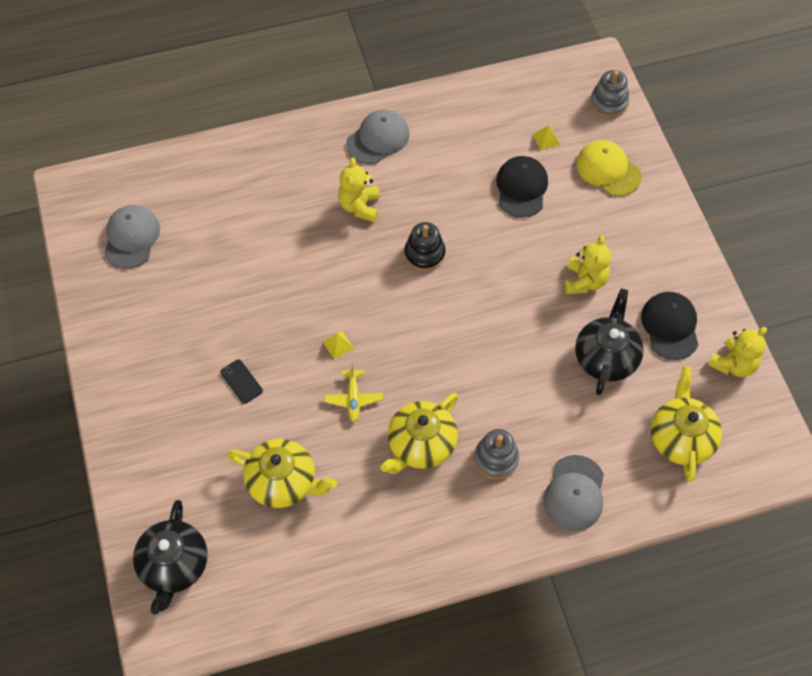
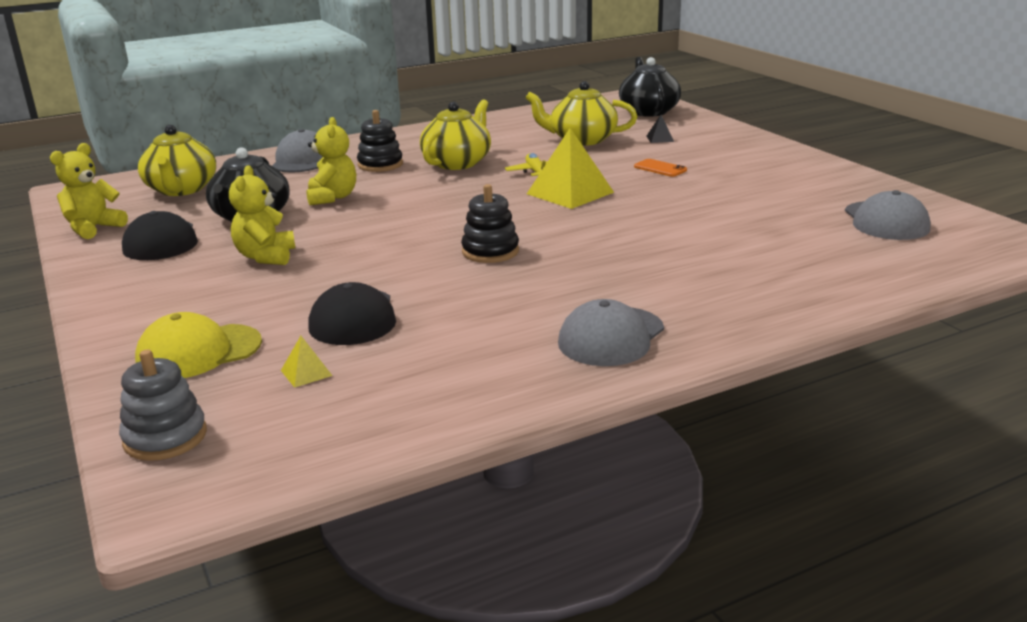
camera: 170 degrees right, 35 degrees down
(205, 464) = (660, 138): none -> black pyramid
(241, 381) = (660, 168): black phone -> orange phone
(338, 345) = (570, 193): yellow pyramid -> yellow pyramid, size x2.28
(360, 206) = (601, 274): yellow teddy bear -> yellow teddy bear (332, 198)
(496, 459) = (380, 165): grey stacking toy -> black stacking toy
(608, 170) = (199, 352): yellow cap -> yellow cap turned 120 degrees clockwise

